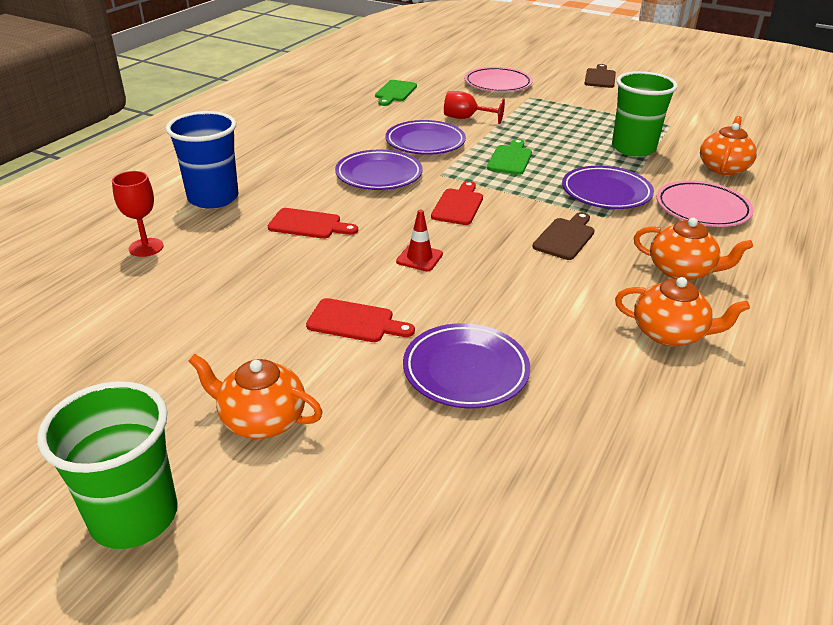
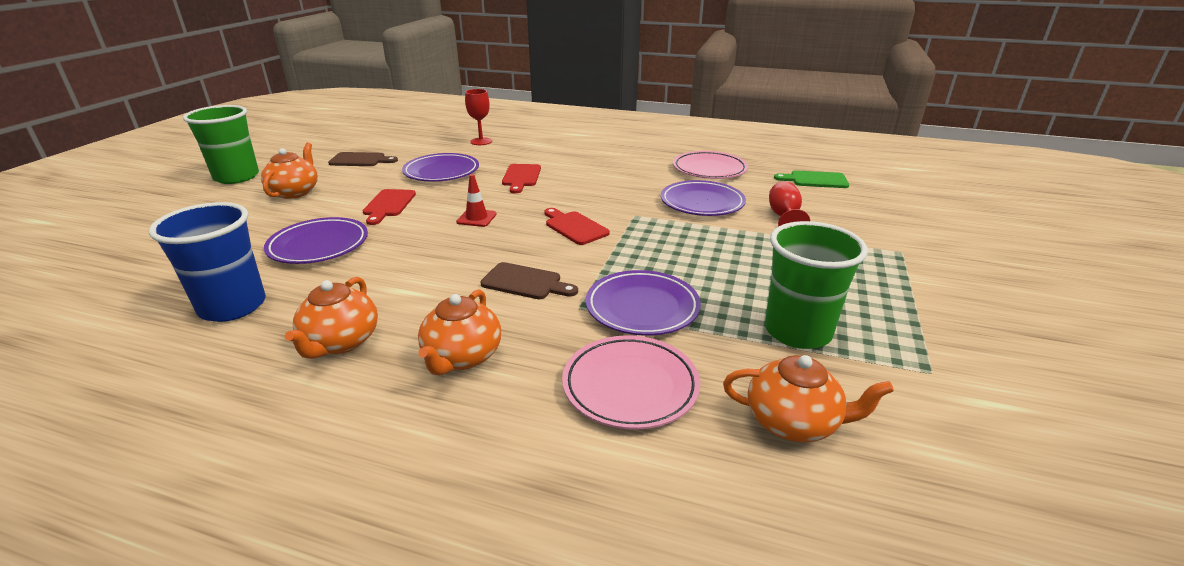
camera: 80 degrees right, 5 degrees down
(213, 198) = (551, 147): blue cup -> blue cup (232, 306)
(379, 175) = (617, 191): purple plate -> purple plate (441, 172)
(458, 205) = (574, 227): red cutting board -> red cutting board turned 135 degrees counterclockwise
(497, 84) = (916, 229): pink plate -> pink plate (709, 169)
(510, 159) = (695, 246): green cutting board -> none
(600, 77) = (1064, 305): brown cutting board -> brown cutting board (360, 160)

